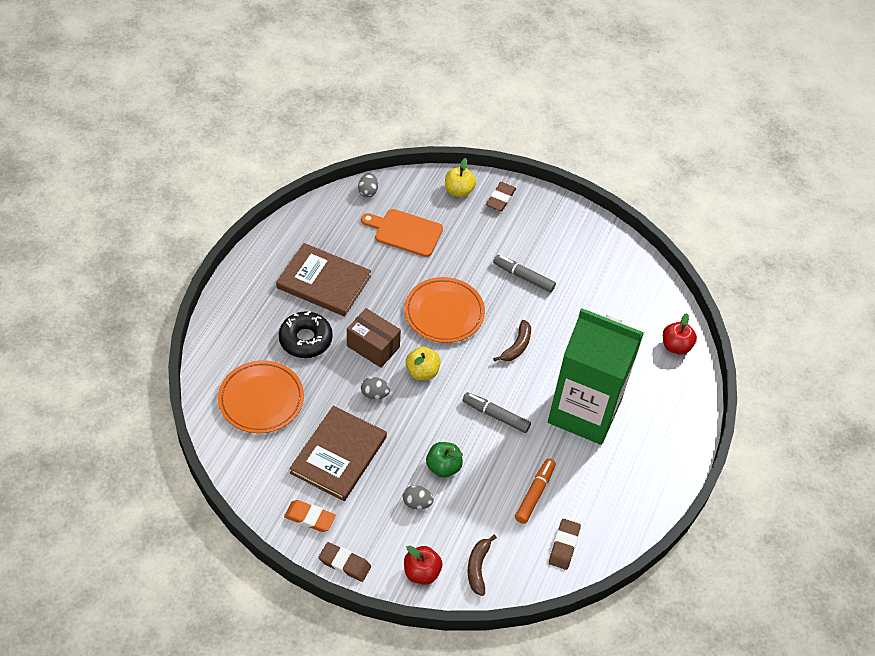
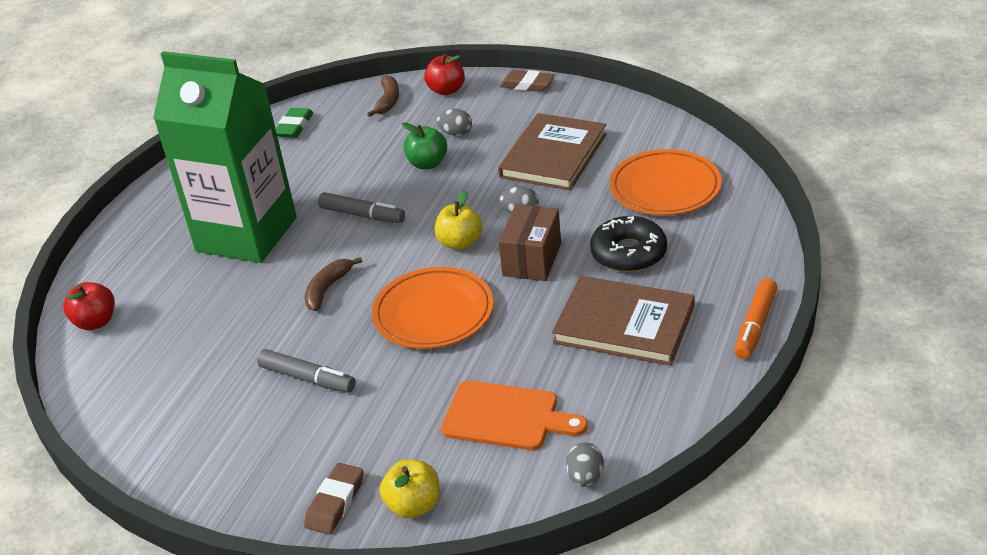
camera: 175 degrees left, 15 degrees down
(309, 518) = (573, 107): orange eraser -> none
(373, 346) = (532, 259): brown box -> brown box turned 75 degrees clockwise
(534, 494) = (321, 158): orange marker -> orange marker (755, 325)
(564, 546) = (294, 126): brown eraser -> green eraser

